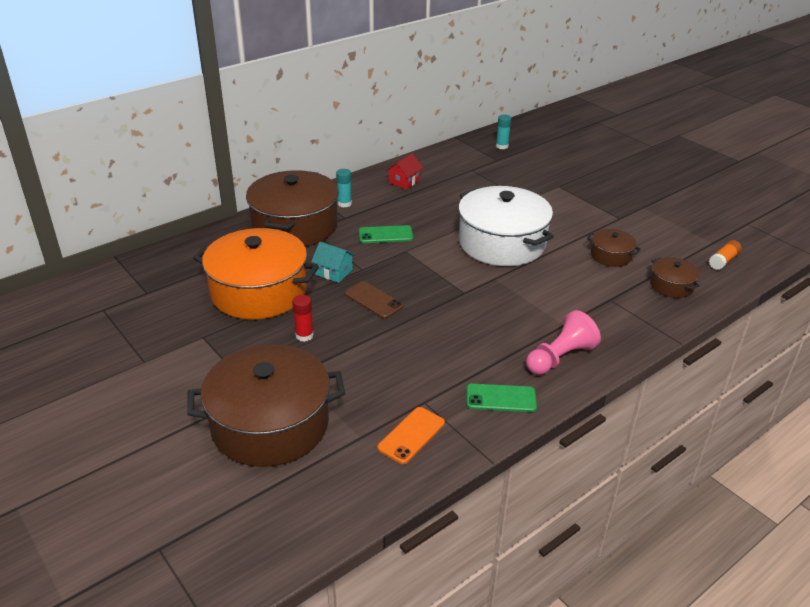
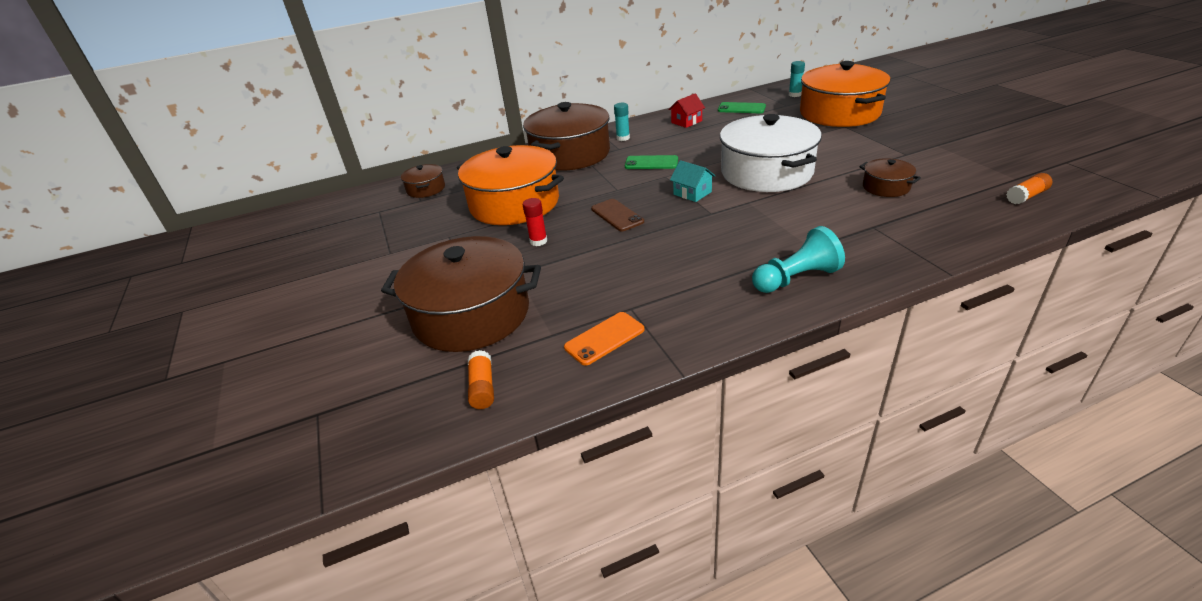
camera: 20 degrees right, 0 degrees up
(316, 498) = (482, 387): none -> orange glue stick
(334, 272) = (589, 191): turquoise house -> turquoise house (692, 193)
(501, 398) = (715, 312): green phone -> green phone (741, 108)
(550, 170) = (839, 113): none -> orange pot
(560, 358) = (796, 278): pink pawn -> turquoise pawn
(671, 286) = (953, 217): brown pot -> brown pot (426, 189)

